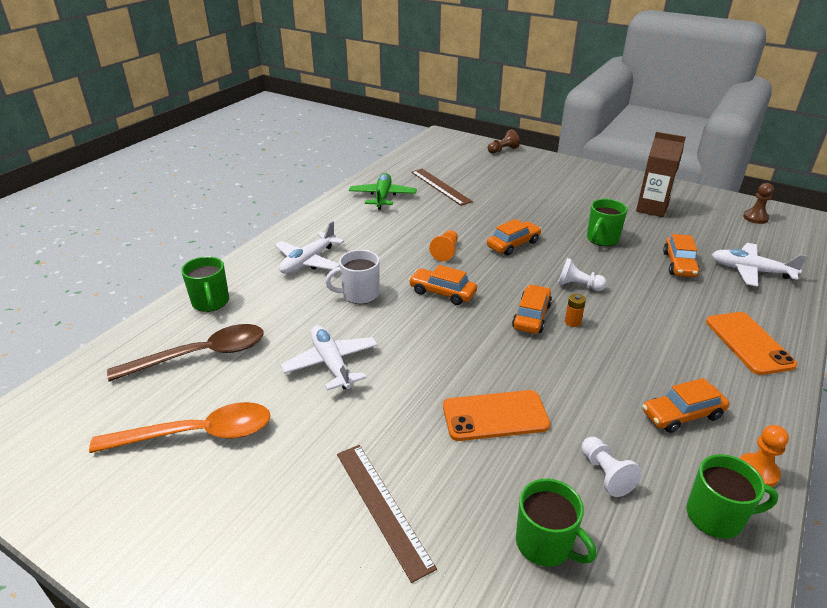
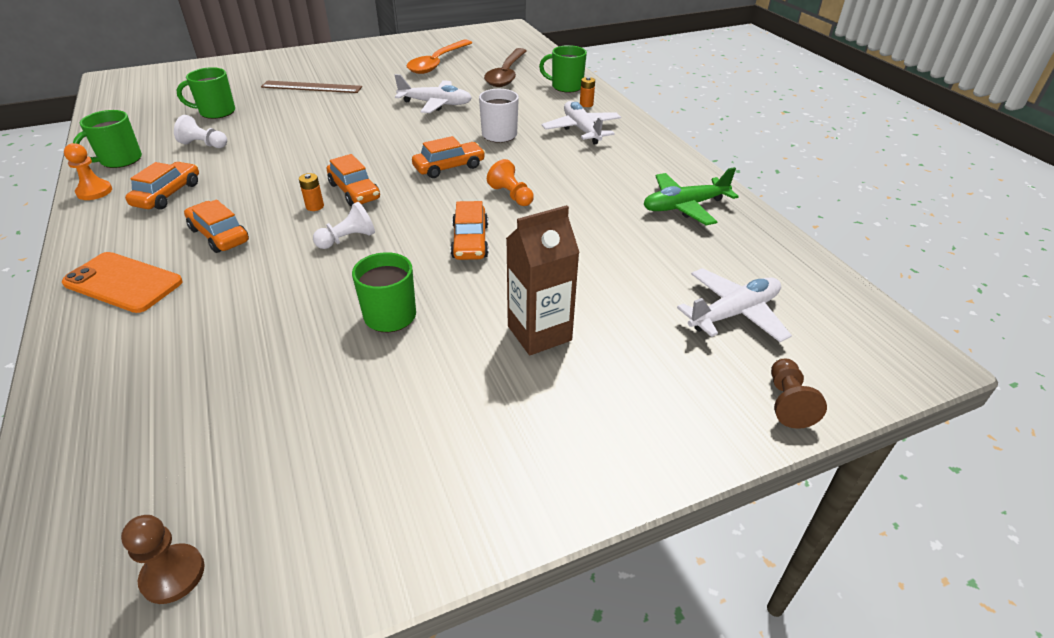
camera: 125 degrees right, 5 degrees up
(249, 276) = (586, 104): none -> orange battery
(382, 197) = (684, 206): green plane -> green plane turned 120 degrees clockwise
(440, 186) = (678, 259): brown ruler -> none
(495, 416) = (301, 133): orange phone -> none
(652, 209) = (384, 437): brown carton -> brown carton (539, 333)
(679, 264) = (258, 340): orange car -> orange car (219, 235)
(750, 271) = (146, 397): white plane -> white plane (734, 313)

